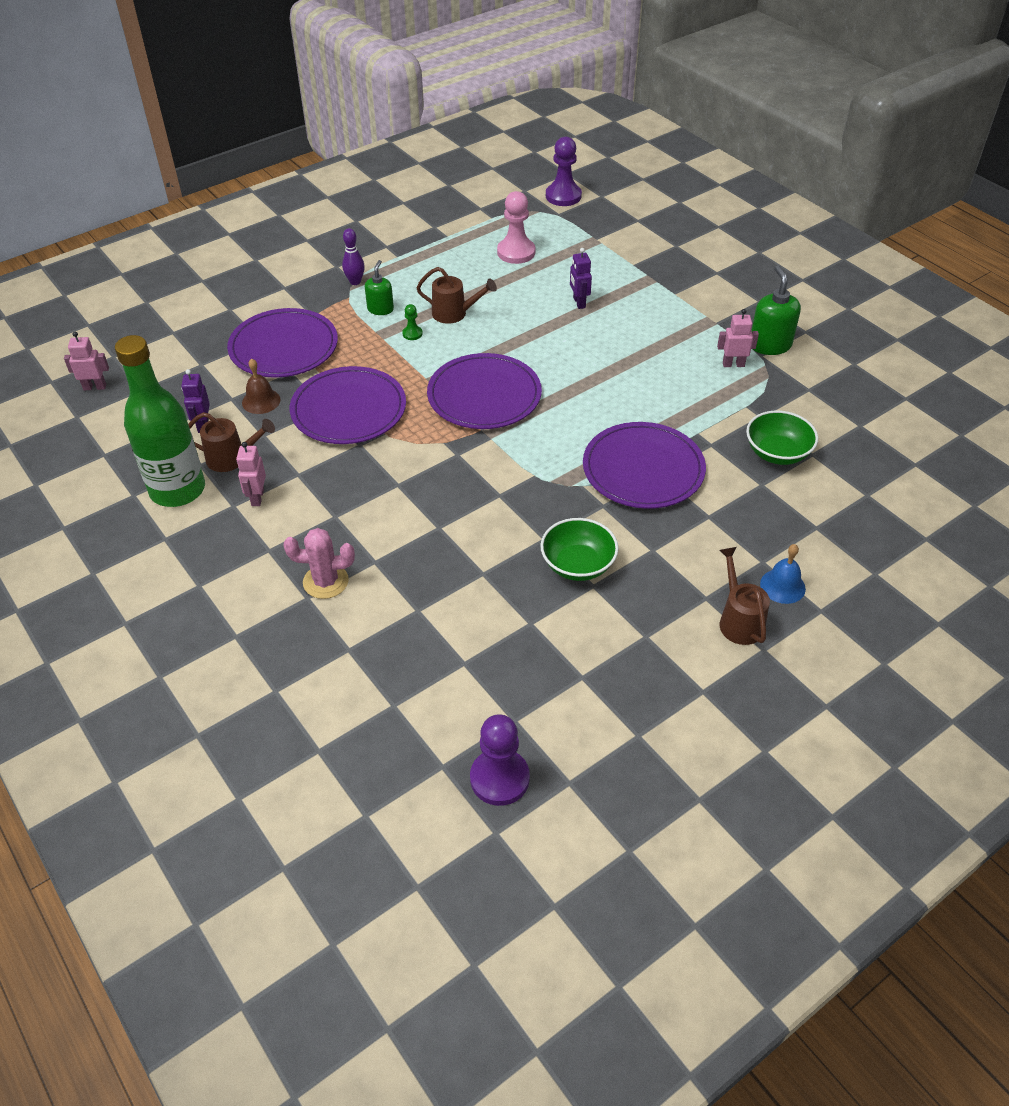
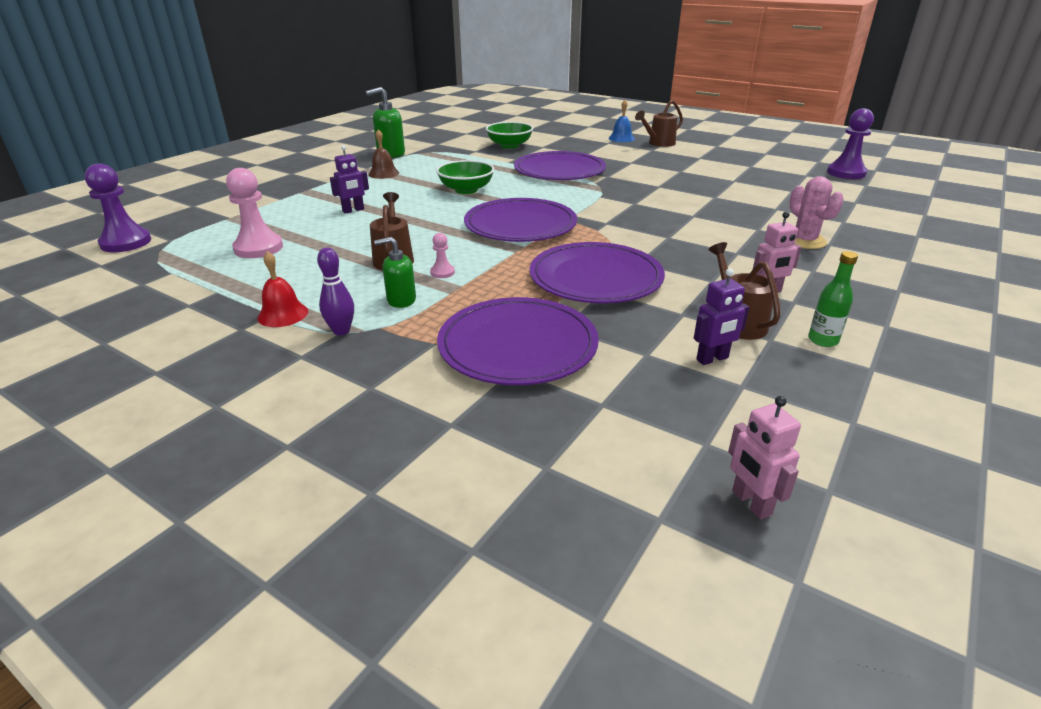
camera: 110 degrees left, 15 degrees down
(177, 490) = (822, 340): green bottle -> green bottle, size x0.41
(261, 401) = (631, 332): brown bell -> brown bell (383, 173)
(394, 261) = (283, 314): none -> red bell
(412, 334) = (442, 272): green pawn -> pink pawn
(578, 564) = (669, 176): green bowl -> green bowl (466, 190)
(733, 364) = (420, 160): pink robot -> none

